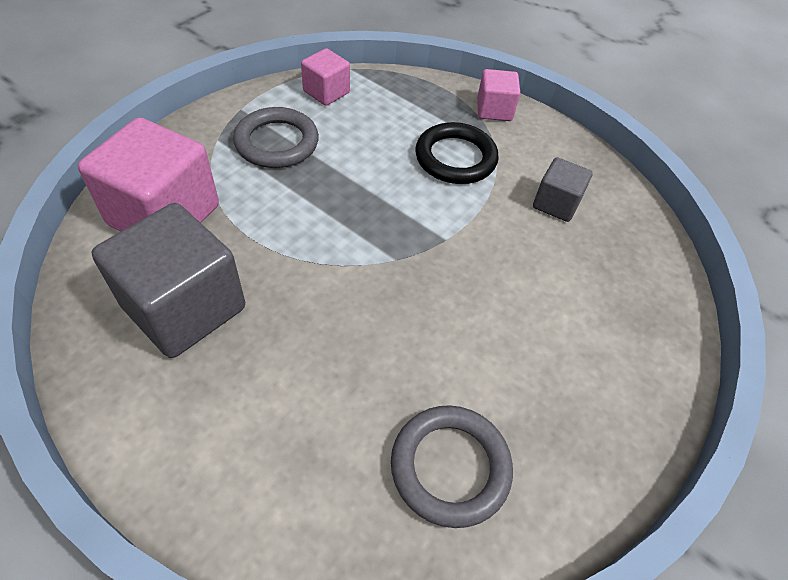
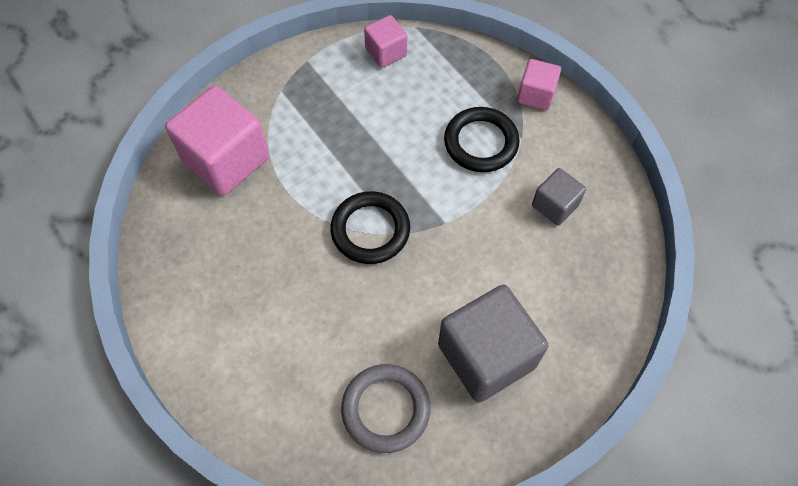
camera: 20 degrees right, 10 degrees up
(184, 307) = (227, 244): grey cube -> grey cube (486, 356)
(277, 142) = (329, 102): grey ring -> none
(363, 261) = (370, 230): none -> black ring

